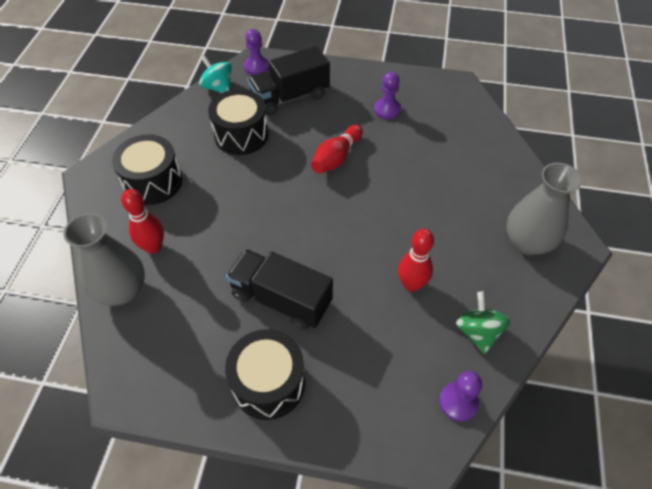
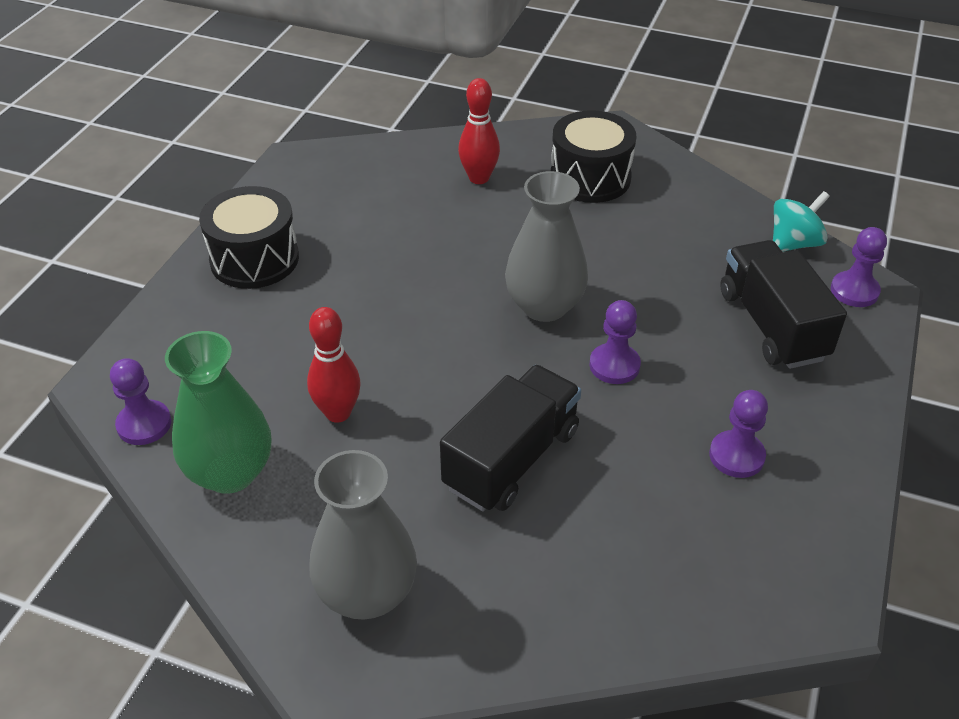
camera: 100 degrees right, 10 degrees down
(122, 290) = (422, 156): grey vase -> grey vase (544, 306)
(241, 135) = (677, 262): black drum -> none
(281, 299) = (363, 279): black truck -> black truck (511, 459)
(336, 158) = (614, 365): red bowling pin -> purple pawn
(478, 332) = (230, 472): green spinning top -> green vase

